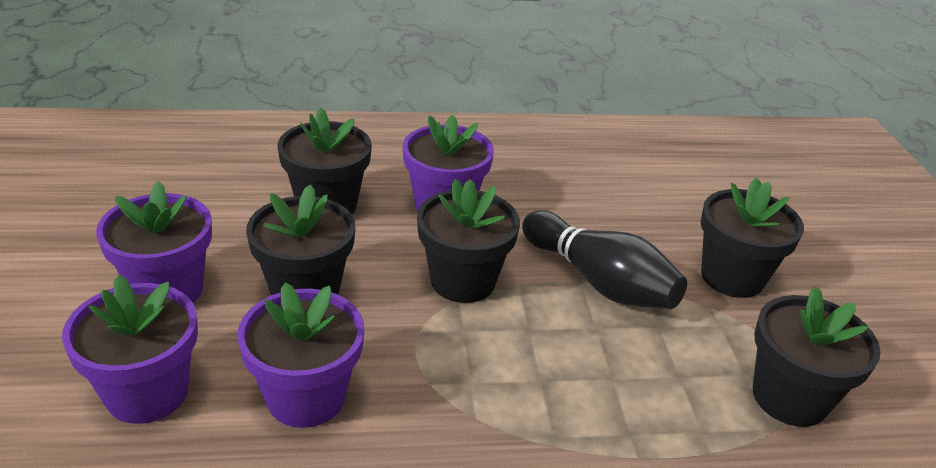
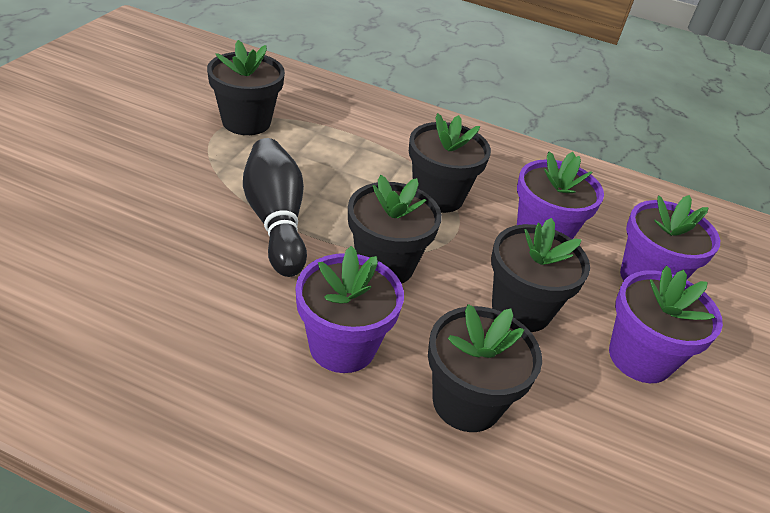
camera: 155 degrees left, 5 degrees up
(732, 277) = (167, 182): black flower pot -> black flower pot (438, 196)

